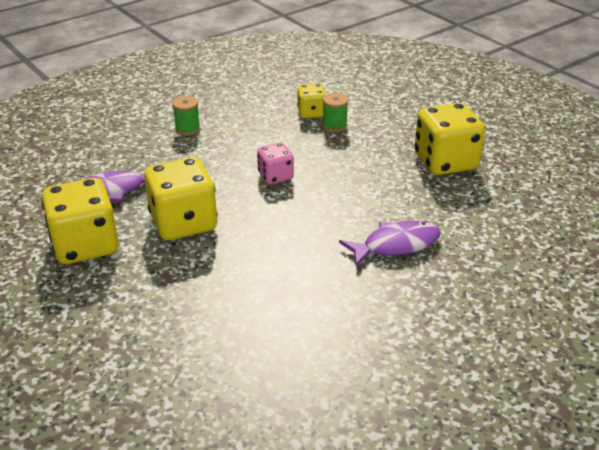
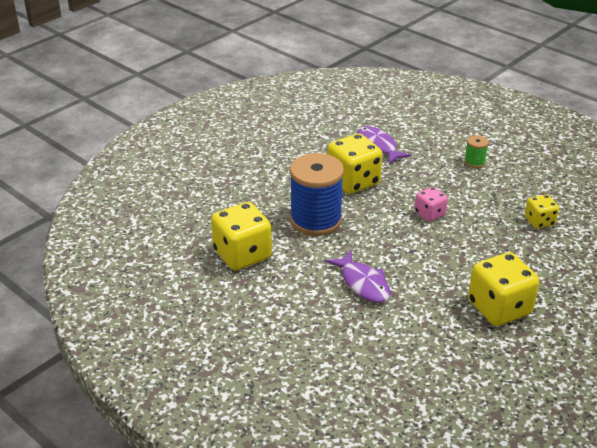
camera: 80 degrees right, 0 degrees up
(85, 245) = (315, 148): yellow dice -> yellow dice (242, 255)
(258, 267) = (316, 220): none -> blue spool
(334, 126) = (524, 237): green spool -> none

